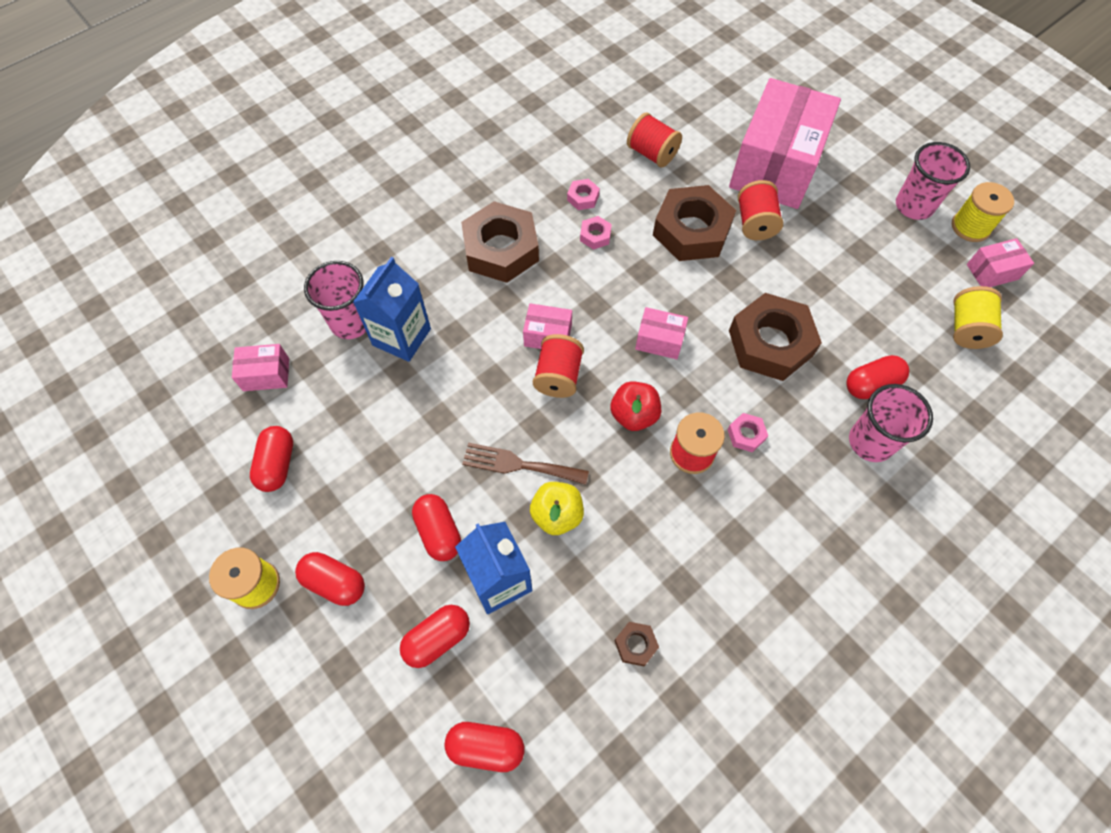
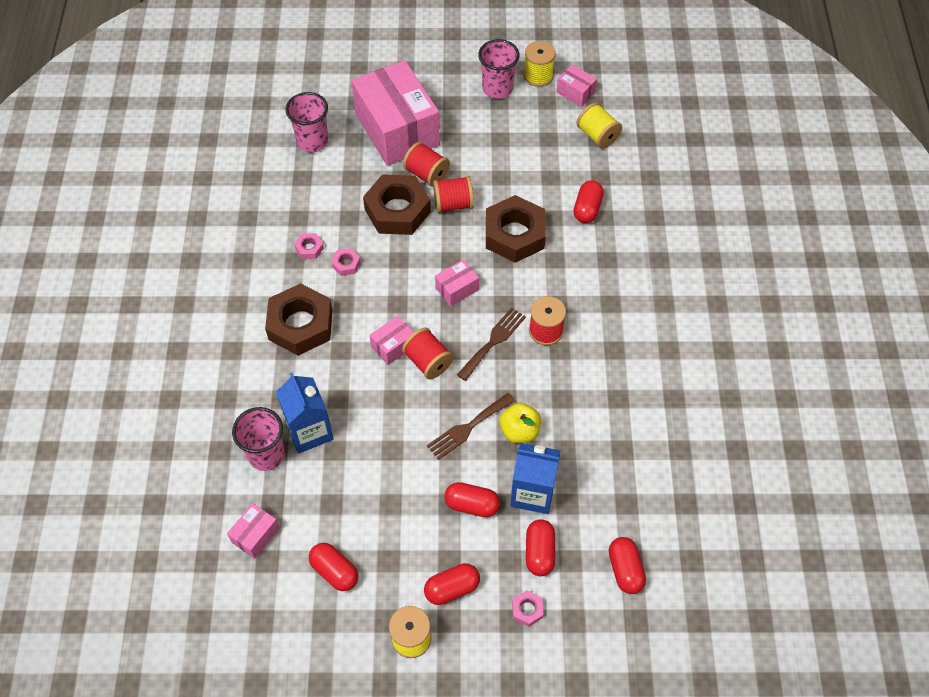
camera: 50 degrees left, 5 degrees down
(486, 747) = (625, 570): red capsule -> red capsule turned 60 degrees counterclockwise
(634, 415) = (493, 341): red apple -> brown fork
(635, 644) = (632, 448): brown nut -> none
(652, 154) = (316, 184): red spool -> red spool (453, 204)
(746, 434) = (560, 294): pink nut -> pink nut (527, 610)
(870, 442) = (620, 239): pink cup -> pink cup (312, 141)
(992, 272) = (575, 92): pink box -> pink box turned 75 degrees counterclockwise

